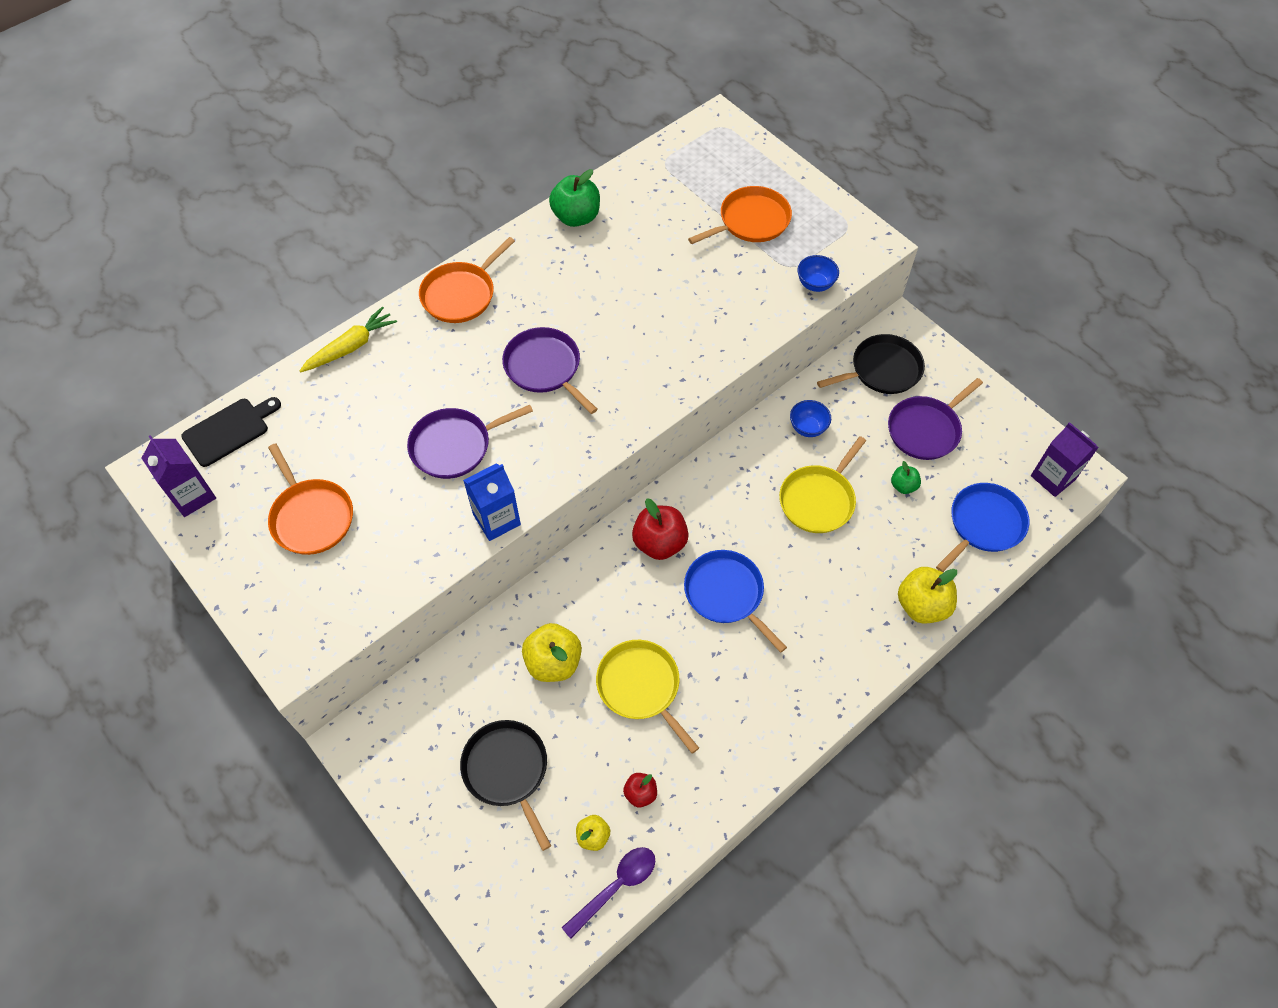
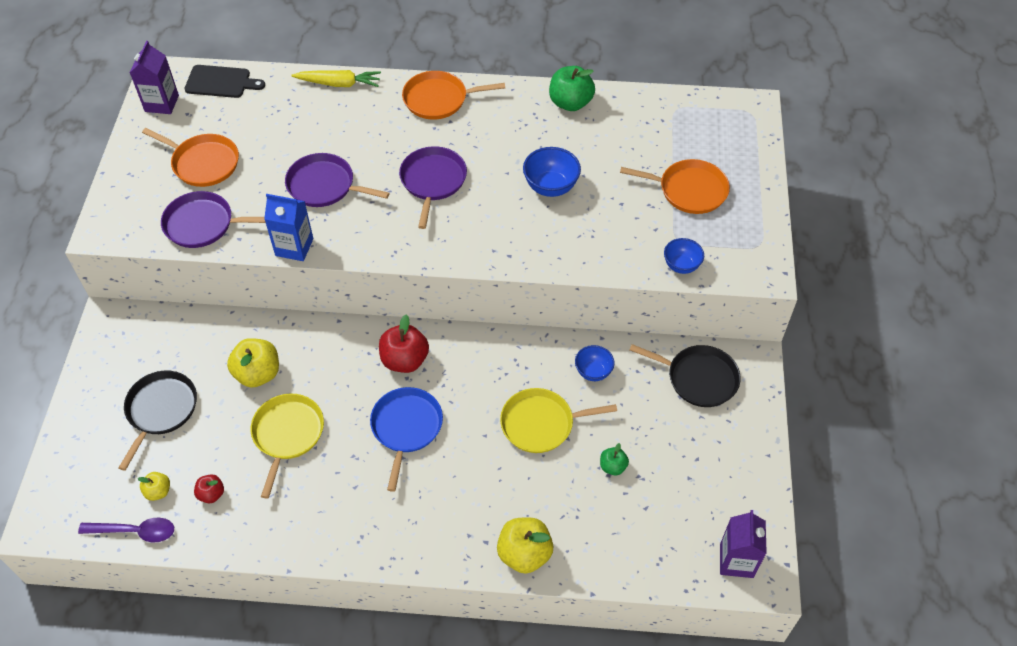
camera: 45 degrees right, 5 degrees down
(311, 517) = (203, 163): orange pan -> orange pan turned 75 degrees counterclockwise
(646, 298) = (550, 187): none -> blue bowl
(926, 429) = (679, 444): purple pan -> purple pan (203, 224)
(983, 524) = (639, 543): blue pan -> none

